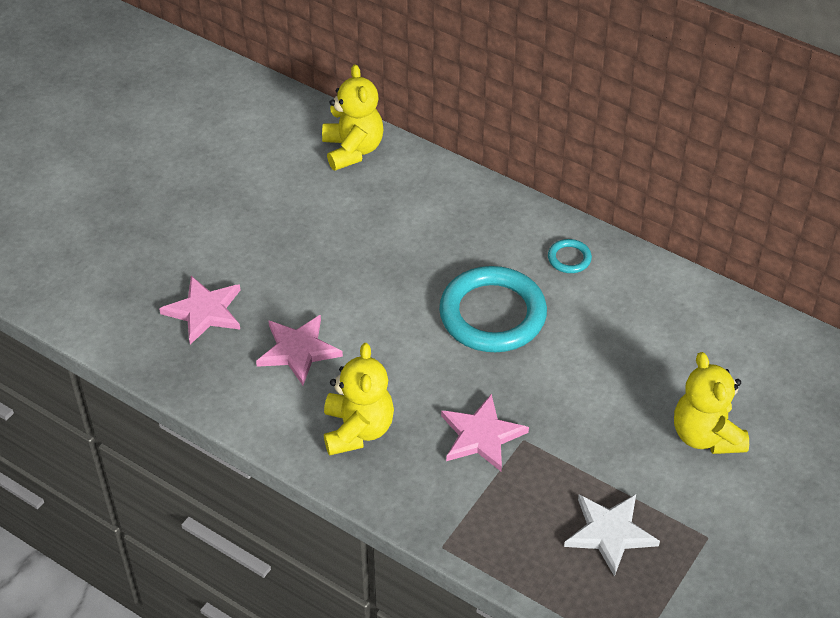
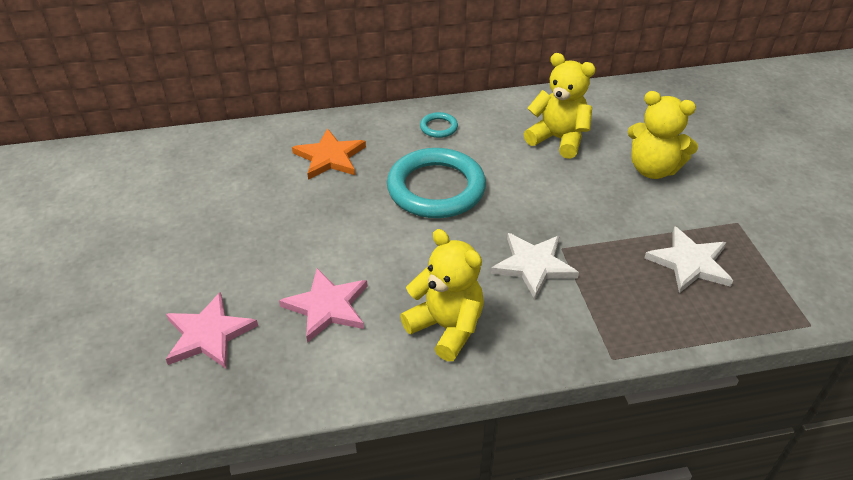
camera: 45 degrees left, 5 degrees down
(353, 150) = (199, 152): yellow teddy bear -> yellow teddy bear (558, 139)
(444, 225) = (330, 157): none -> orange star
(481, 435) = (533, 265): pink star -> white star

